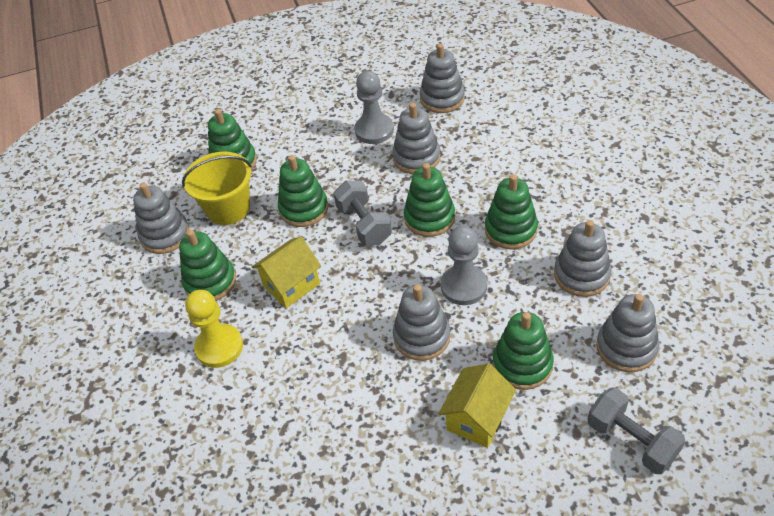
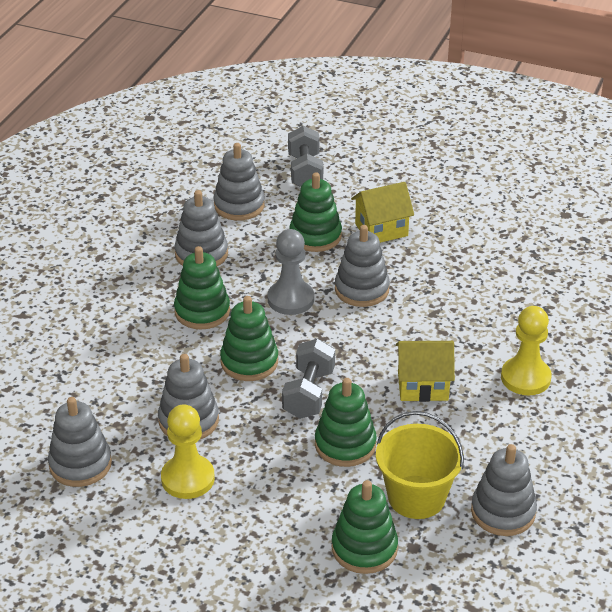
camera: 145 degrees left, 10 degrees down
(210, 282) = (492, 435): green stacking toy -> none
(374, 130) = (188, 479): grey pawn -> yellow pawn

